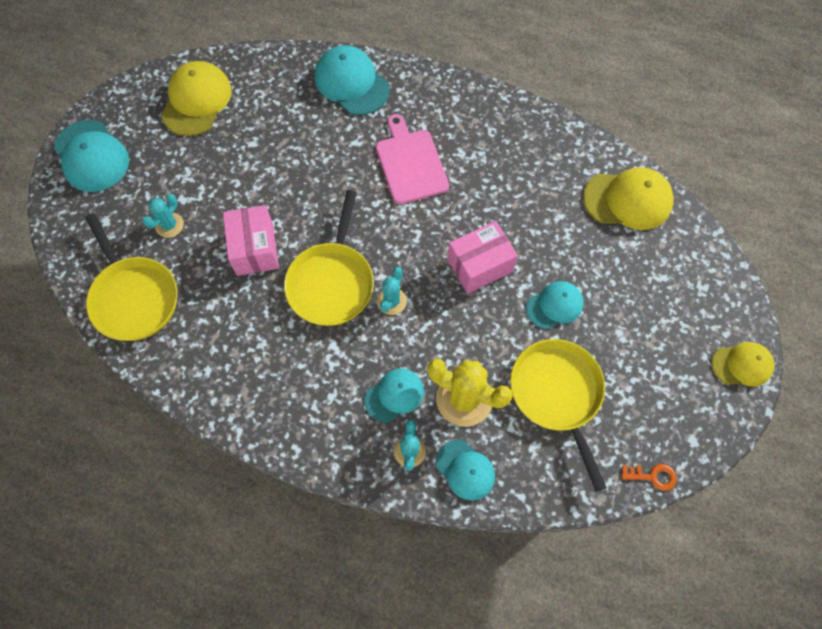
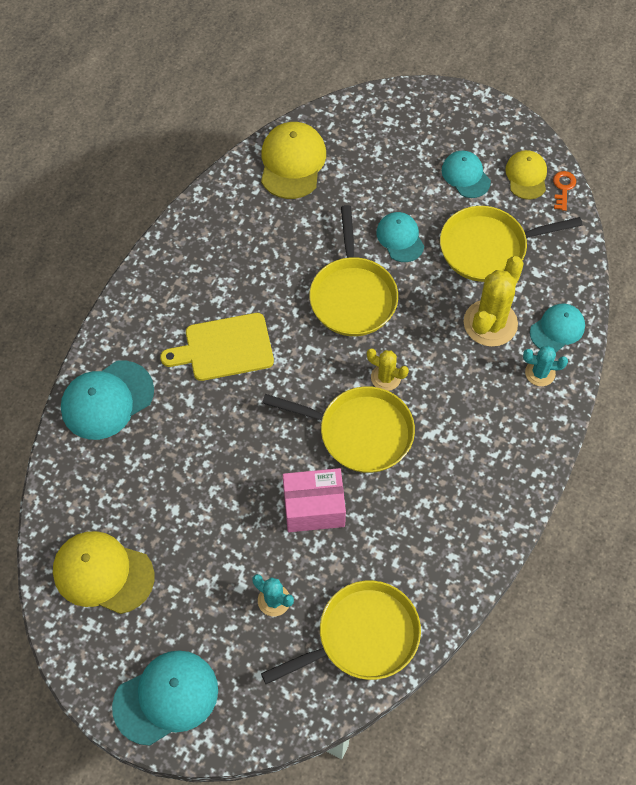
camera: 85 degrees left, 5 degrees down
(392, 301) = (385, 377): turquoise cactus -> yellow cactus
(394, 395) = (485, 382): turquoise cap -> turquoise cap (466, 175)
(410, 163) = (224, 348): pink cutting board -> yellow cutting board
(479, 266) = (352, 296): pink box -> yellow pan
(742, 365) = (466, 107): yellow cap -> yellow cap (526, 176)

